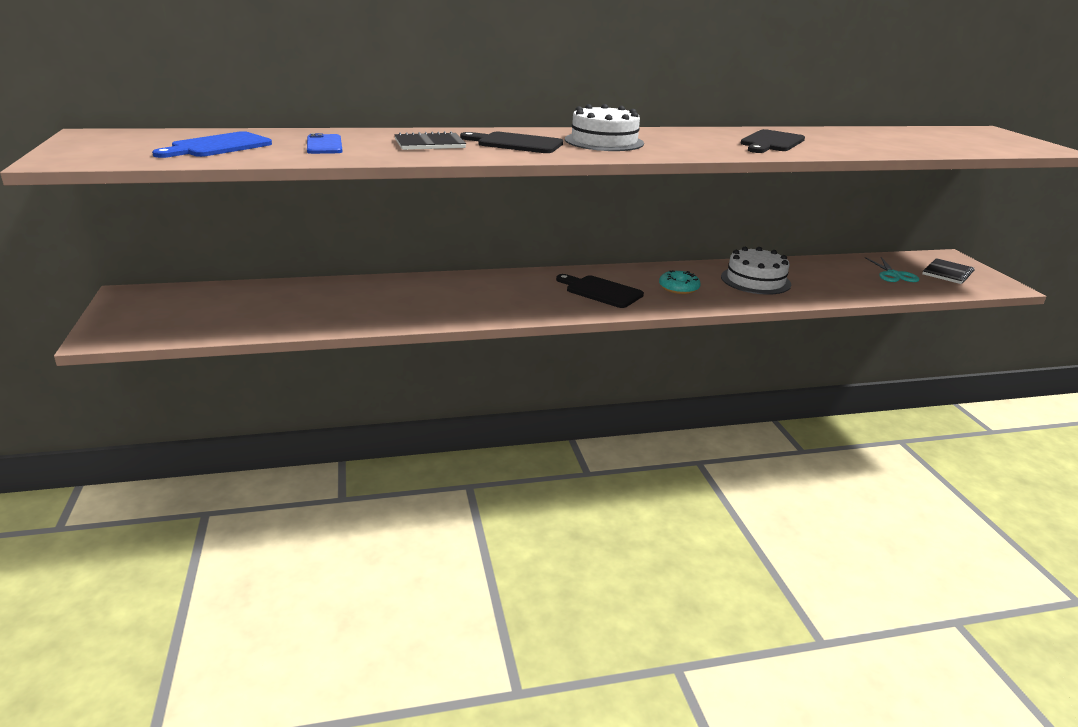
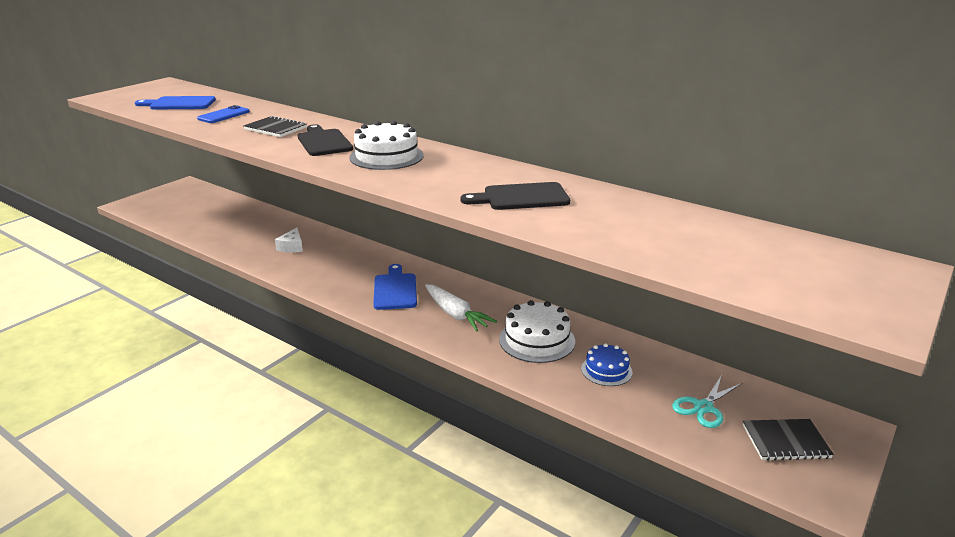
camera: 50 degrees right, 0 degrees up
(432, 298) = (292, 247): none -> white cheese
(601, 291) = (395, 290): black cutting board -> blue cutting board
(678, 288) = (455, 314): turquoise donut -> white carrot
(822, 279) = (606, 370): none -> blue cake

